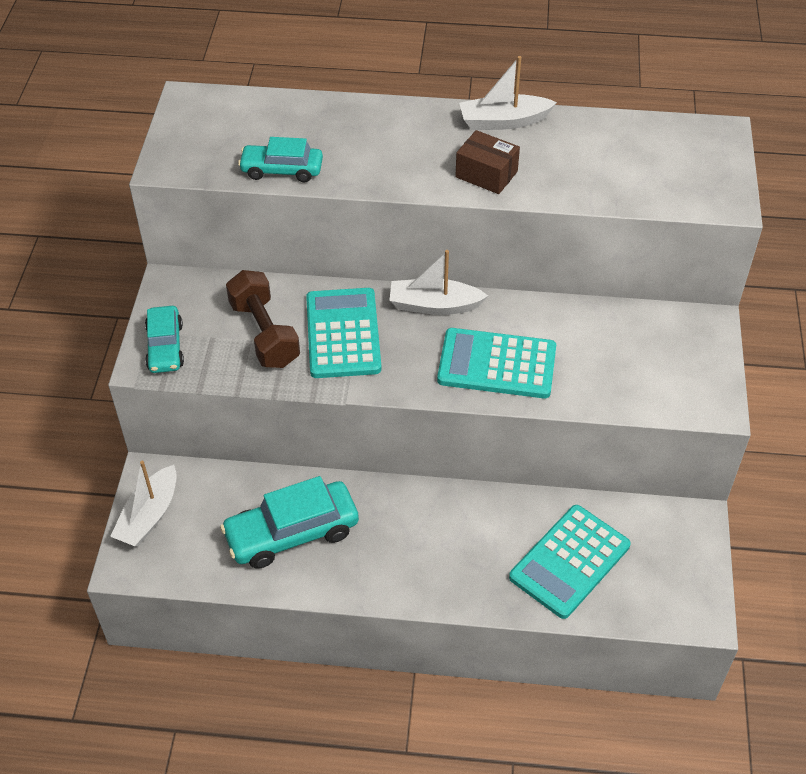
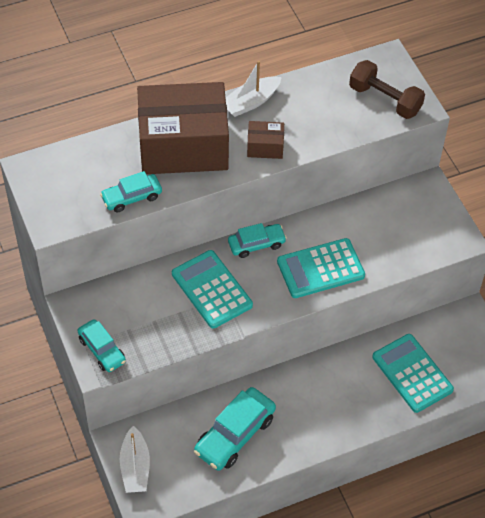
camera: 30 degrees left, 5 degrees up
(264, 334) = (161, 312): brown dumbbell -> brown dumbbell (385, 100)
(385, 138) = (183, 145): none -> brown box
(434, 305) = (256, 244): white boat -> turquoise car
(569, 561) = (412, 373): turquoise calculator -> turquoise calculator turned 135 degrees clockwise

